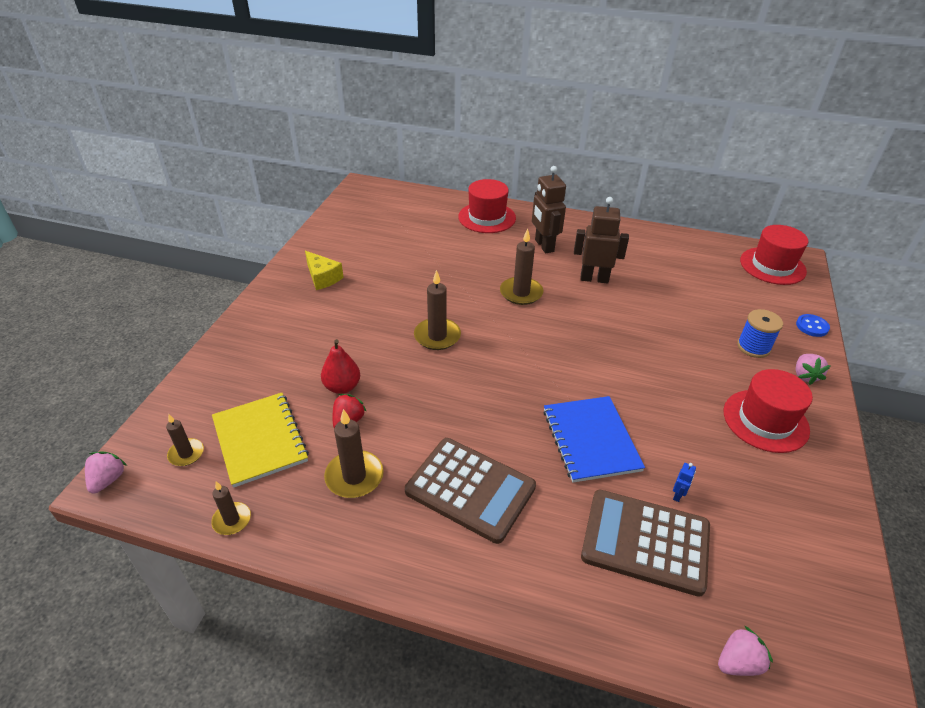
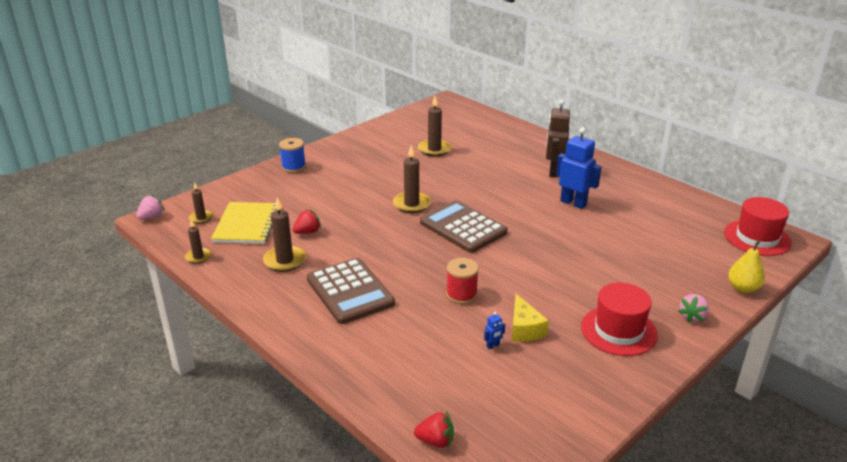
camera: 30 degrees right, 10 degrees down
(322, 277) = (365, 150): yellow cheese -> yellow cheese (524, 329)
(342, 387) = (320, 213): red pear -> none
(487, 217) = (525, 142): red hat -> none
(521, 293) = (502, 196): brown candle -> brown candle (434, 149)
(590, 440) = (461, 295): blue notebook -> red spool
(594, 279) = (573, 203): brown robot -> blue robot
(645, 542) = (440, 360): brown calculator -> brown calculator (463, 227)
(738, 662) = (435, 441): pink strawberry -> red strawberry
(753, 347) = (666, 284): blue spool -> blue spool (293, 167)
(812, 326) = (743, 288): blue button -> yellow pear

